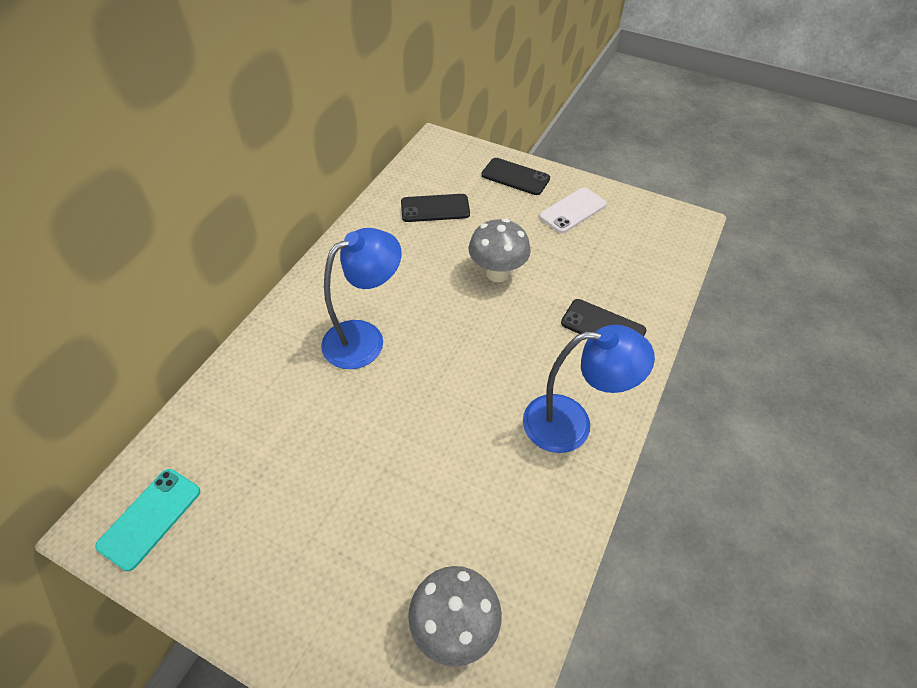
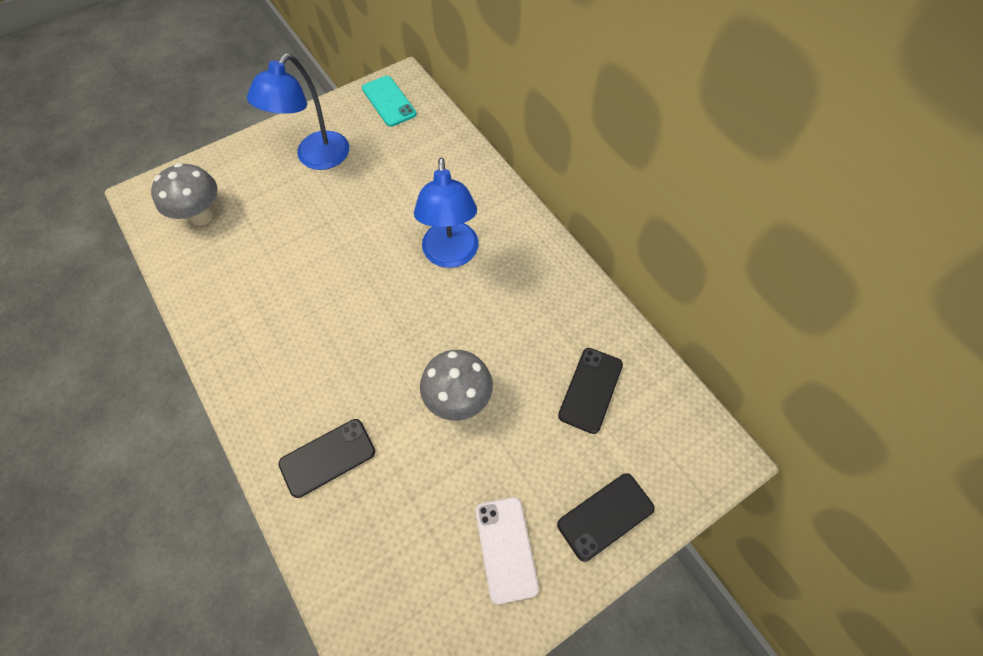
camera: 120 degrees right, 10 degrees up
(571, 424) = (261, 362): blue lamp -> blue lamp (316, 158)

